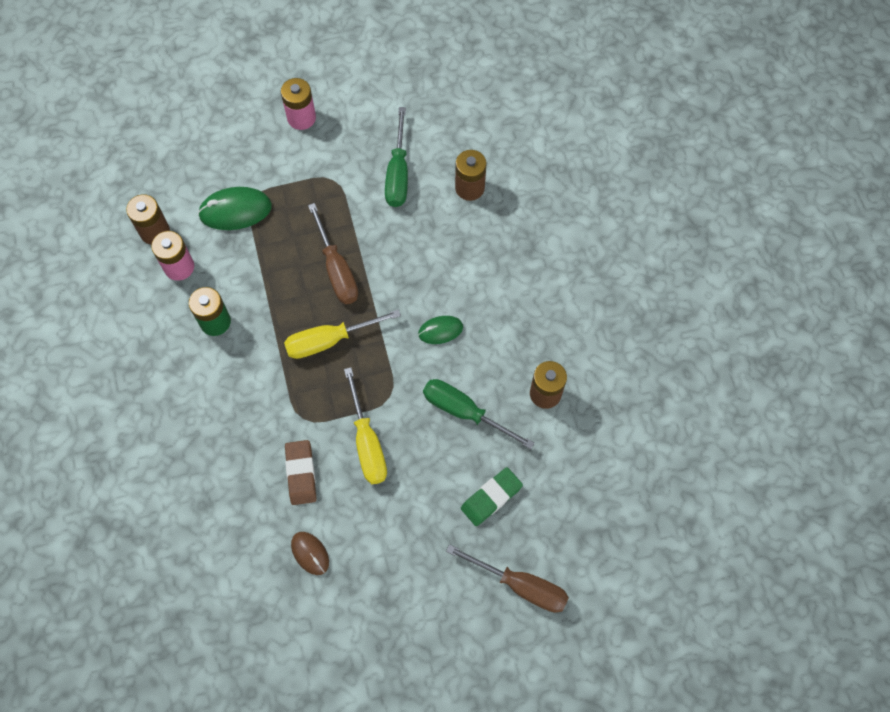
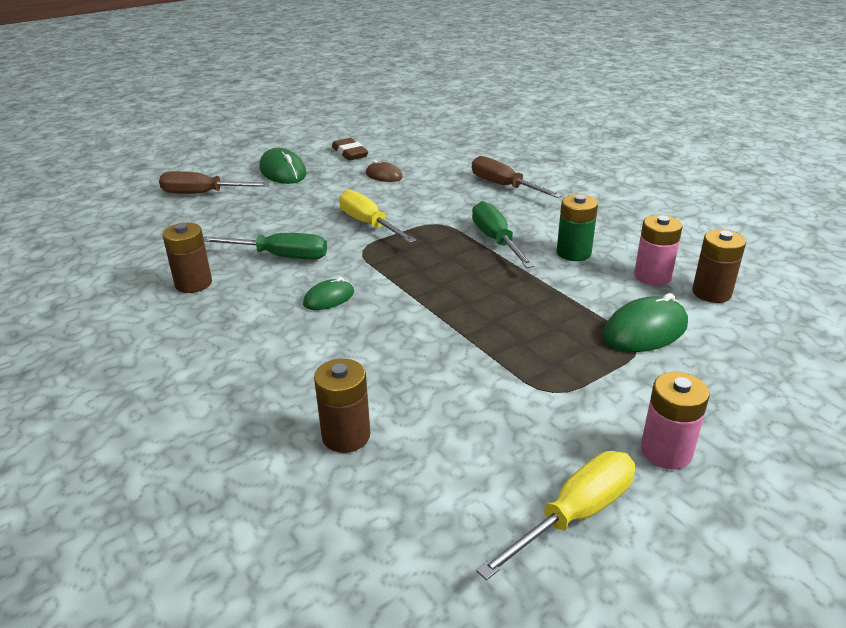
camera: 160 degrees right, 35 degrees down
(301, 473) = (417, 201): brown eraser -> brown eraser (350, 153)
(329, 340) = (447, 267): yellow screwdriver -> yellow screwdriver (575, 514)
(337, 270) = (479, 314): brown screwdriver -> brown screwdriver (504, 186)
(398, 173) = (465, 423): green screwdriver -> green screwdriver (496, 240)
(420, 614) = (283, 172): none -> green mouse
(491, 497) = (239, 222): green eraser -> none

